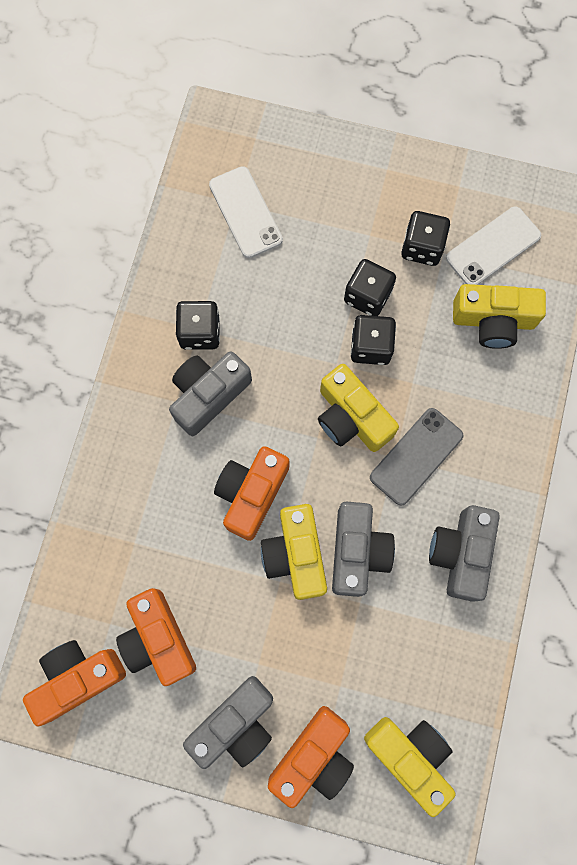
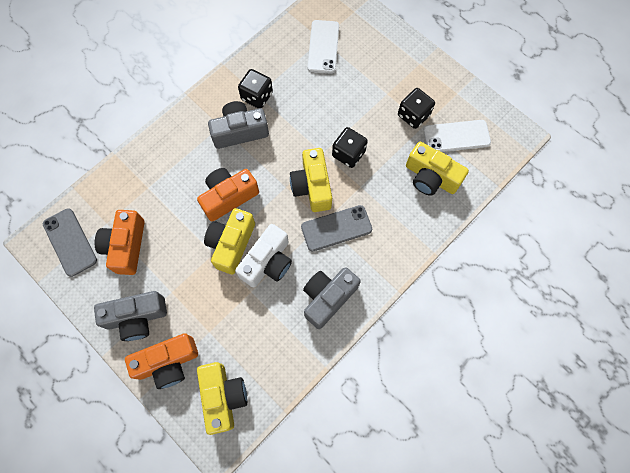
camera: 30 degrees right, 5 degrees down
(78, 678) = (70, 242): orange camera -> grey phone
(357, 551) = (267, 262): grey camera -> white camera
(367, 296) = (364, 125): black dice -> none

